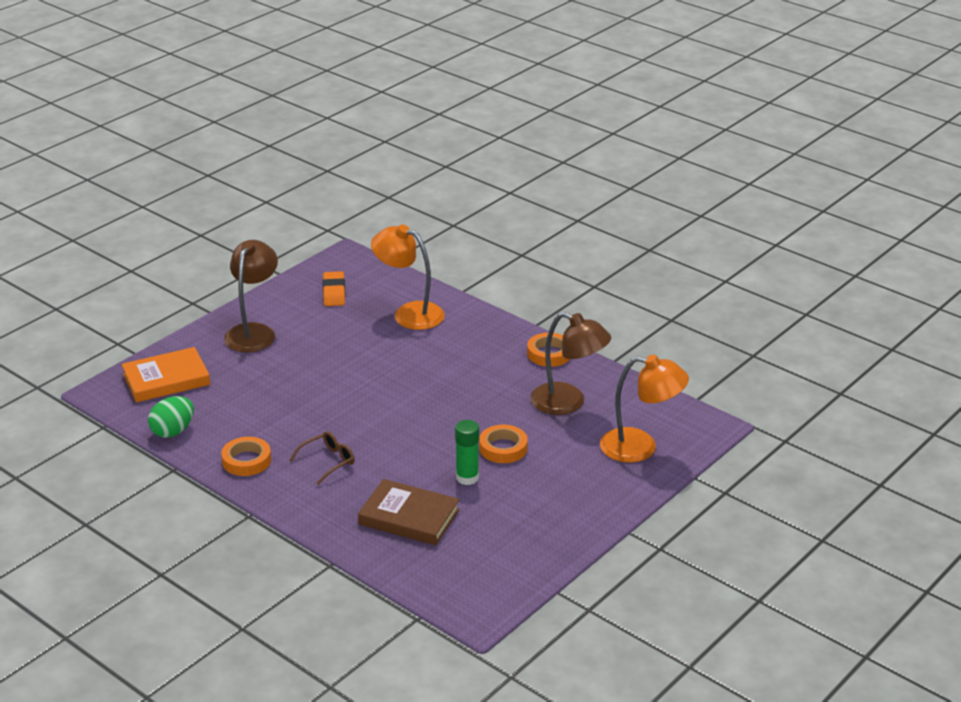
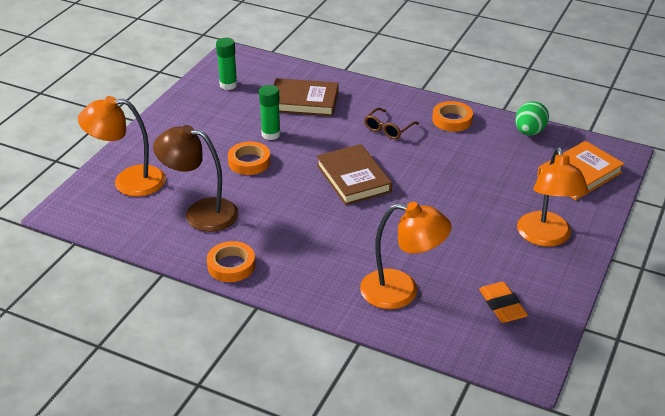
camera: 165 degrees right, 5 degrees up
(253, 332) = (546, 237): brown lamp -> orange lamp
(399, 412) = (353, 178): none -> brown book
(498, 560) = (228, 85): none -> green glue stick

